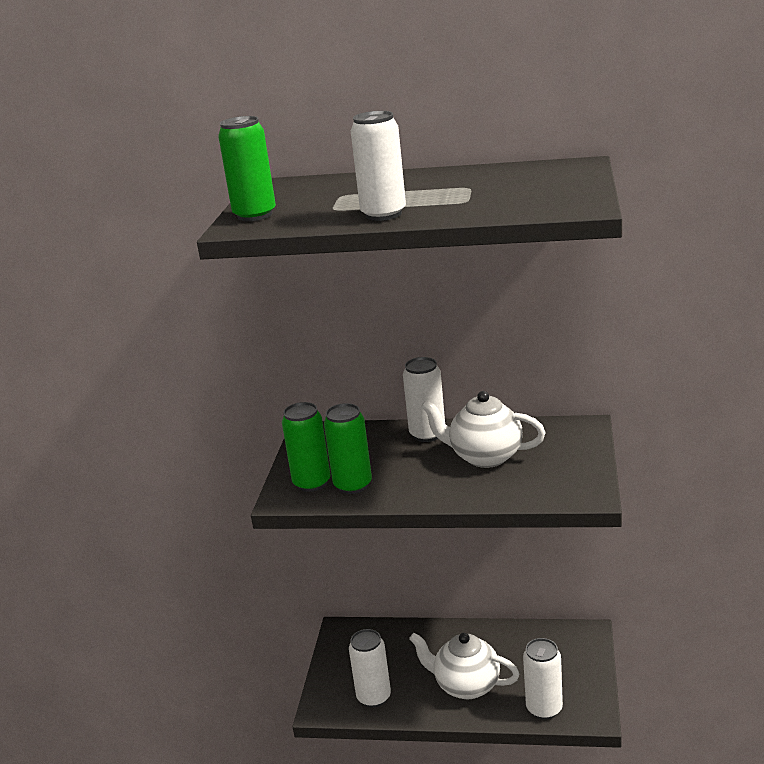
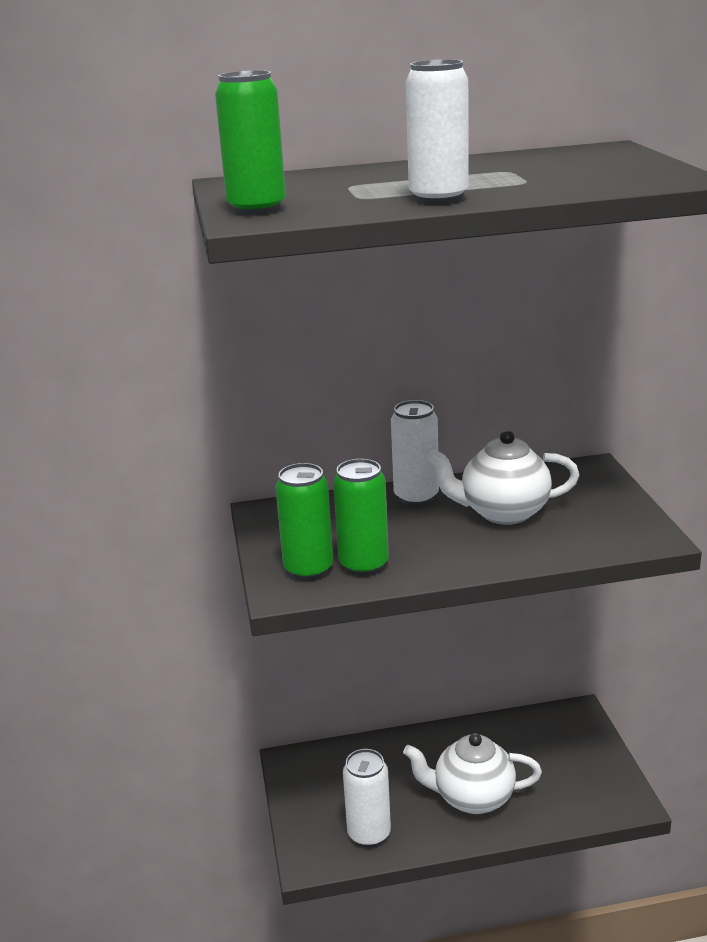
camera: 20 degrees left, 0 degrees up
(544, 708) = (573, 806): white can -> none

